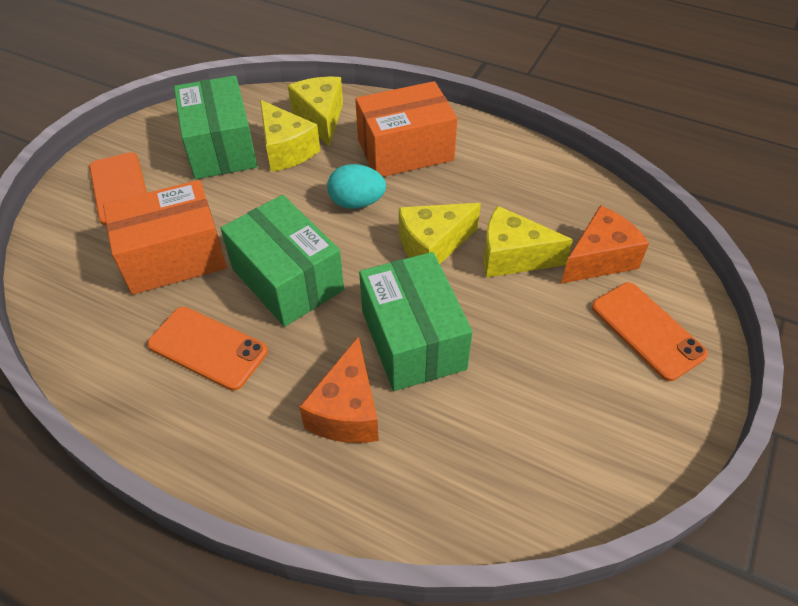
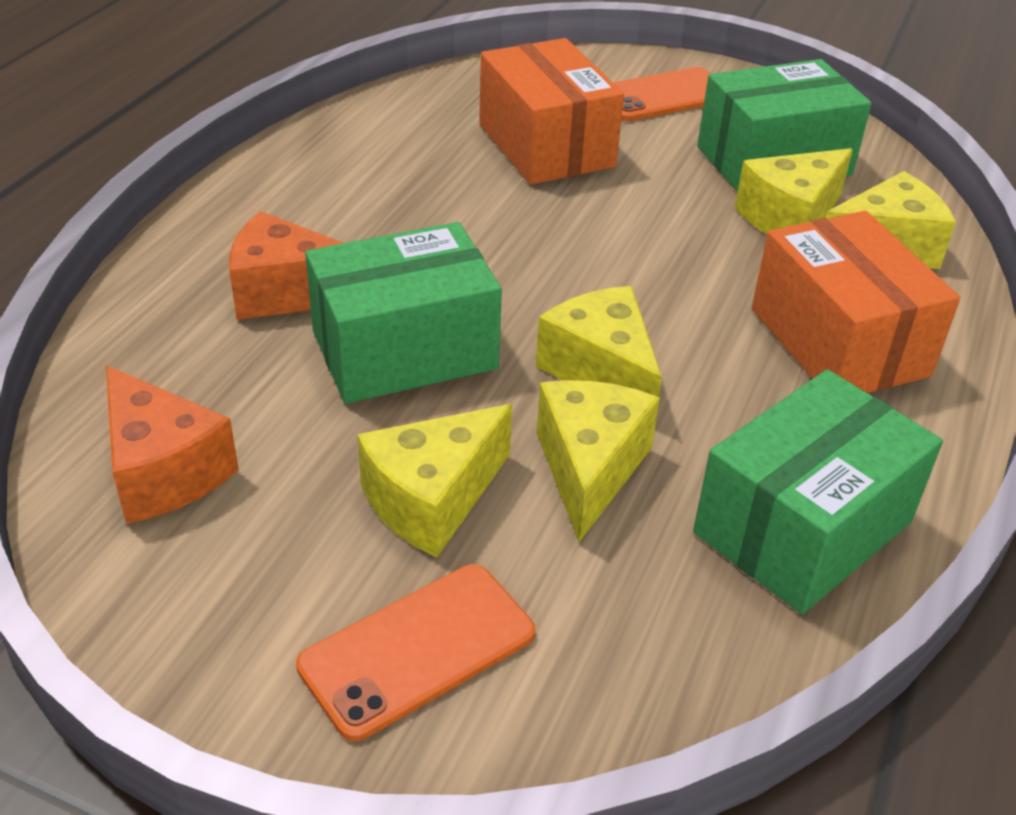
camera: 85 degrees right, 10 degrees down
(207, 348) = (395, 182): orange phone -> none
(287, 279) = (514, 234): green box -> green box (803, 527)
(357, 202) = (687, 291): turquoise egg -> none
(544, 325) = (432, 500): none -> yellow cheese
(599, 259) = (601, 596): orange cheese -> orange cheese (163, 471)

